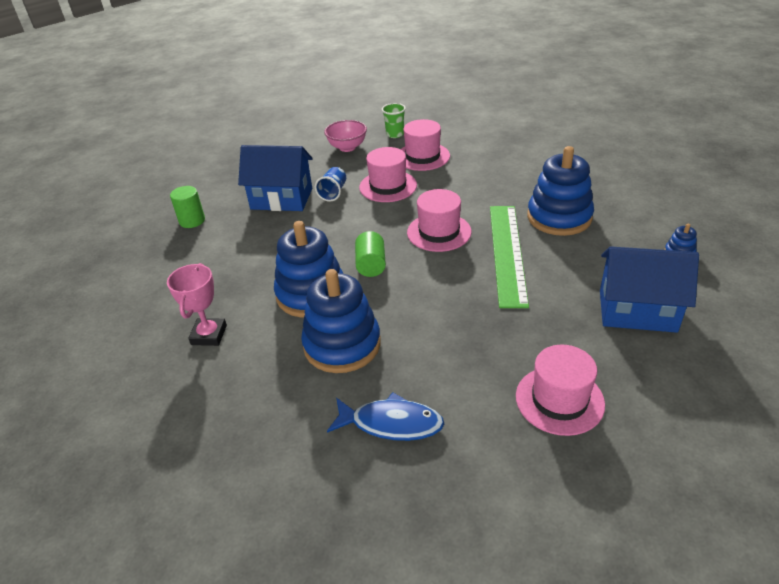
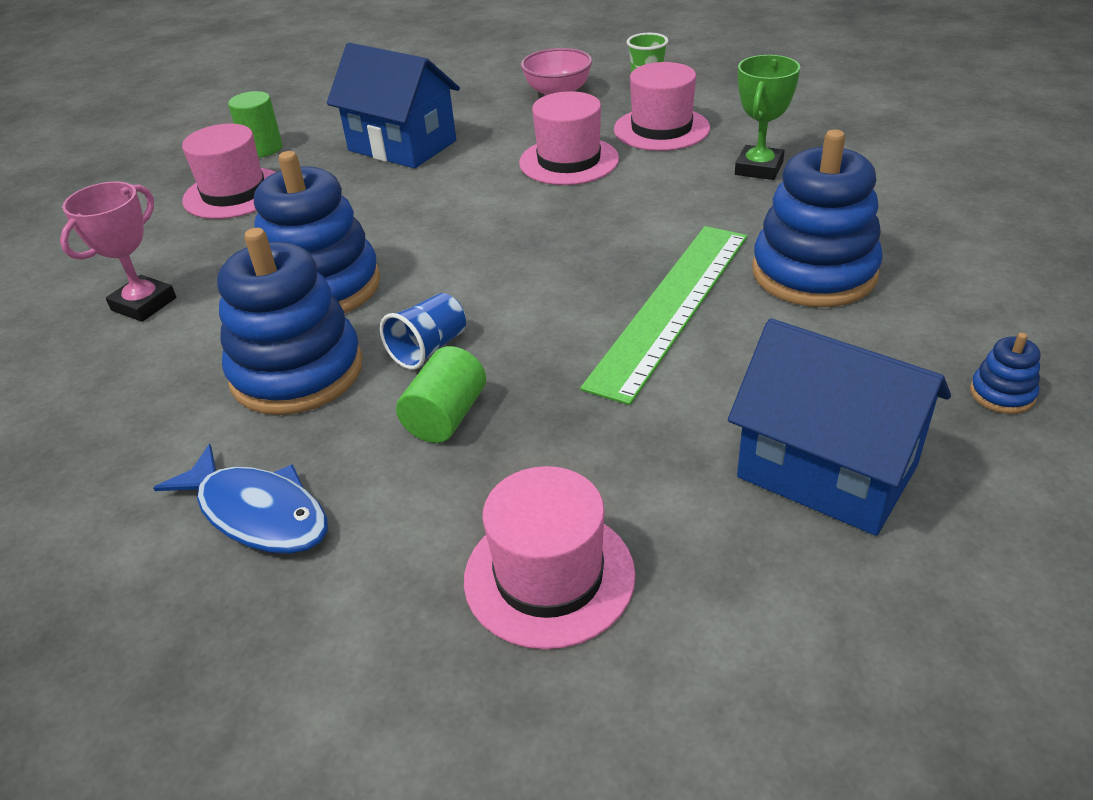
camera: 25 degrees right, 0 degrees up
(333, 192) = (480, 153): blue cup -> blue cup (429, 349)
(371, 265) = (441, 268): green cylinder -> green cylinder (446, 416)
(439, 232) = (587, 246): pink hat -> pink hat (234, 193)
(490, 168) = (758, 168): none -> green trophy

